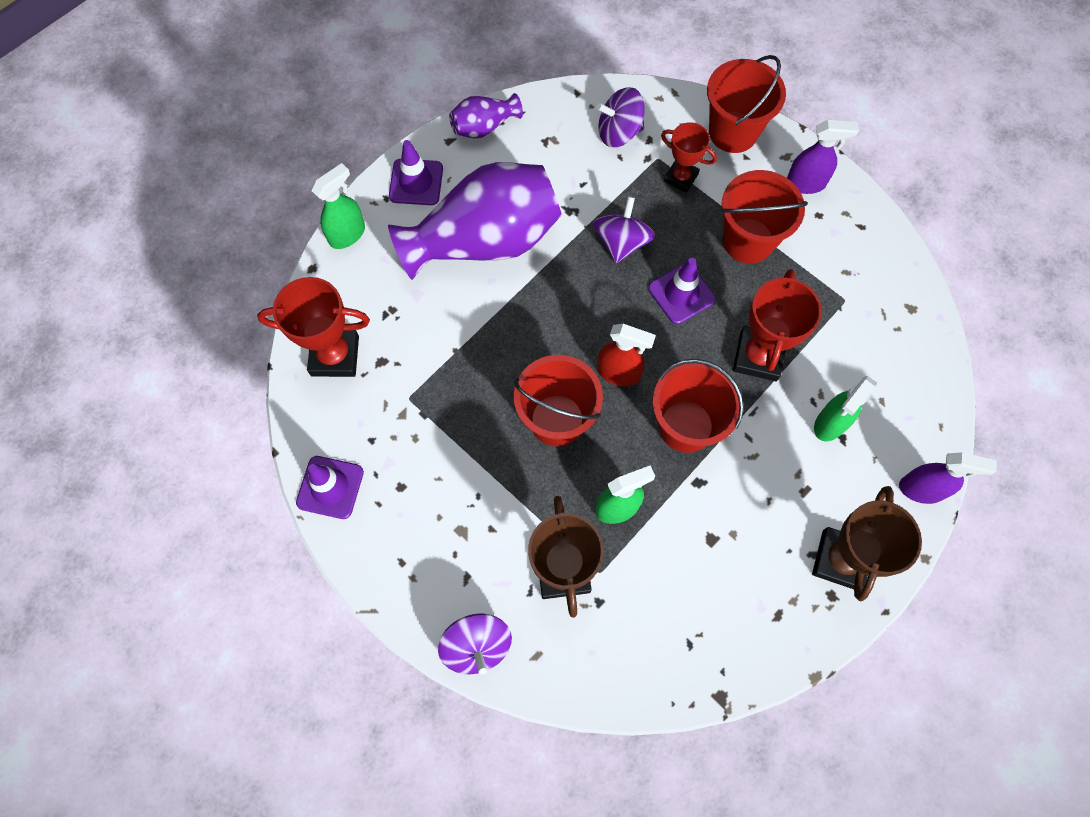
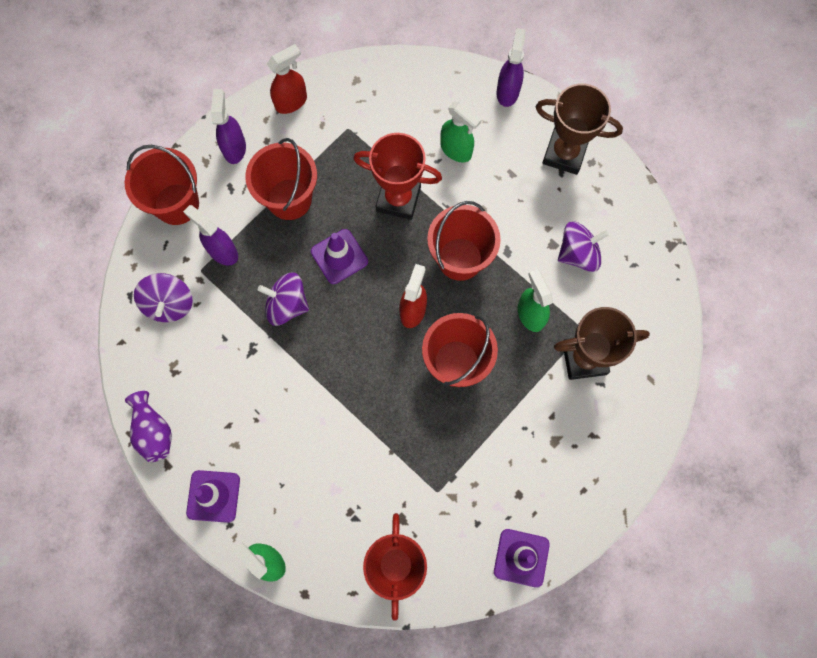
camera: 90 degrees left, 5 degrees up
(477, 646) = (647, 425): purple spinning top -> purple spinning top (578, 254)
(485, 240) = (280, 427): purple vase -> none
(681, 177) = (222, 251): red trophy -> purple spray bottle
(872, 239) = (291, 102): none -> red spray bottle

